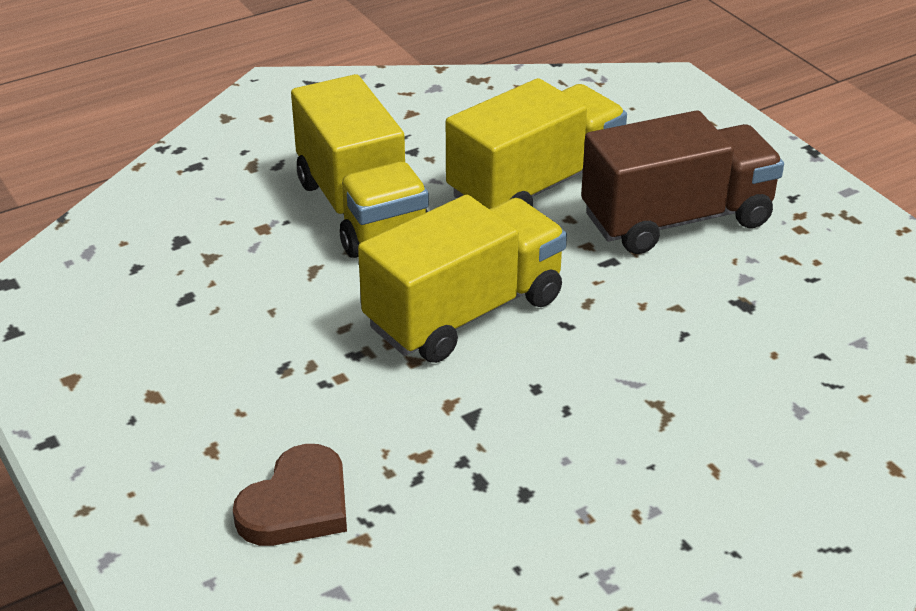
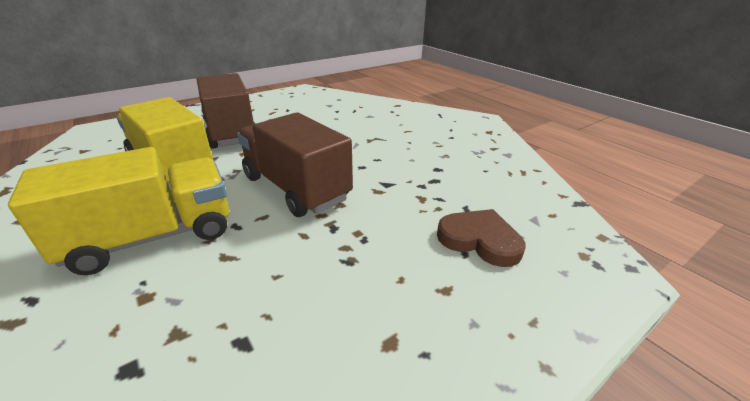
camera: 95 degrees left, 5 degrees down
(464, 313) = (296, 188): yellow truck -> brown truck

